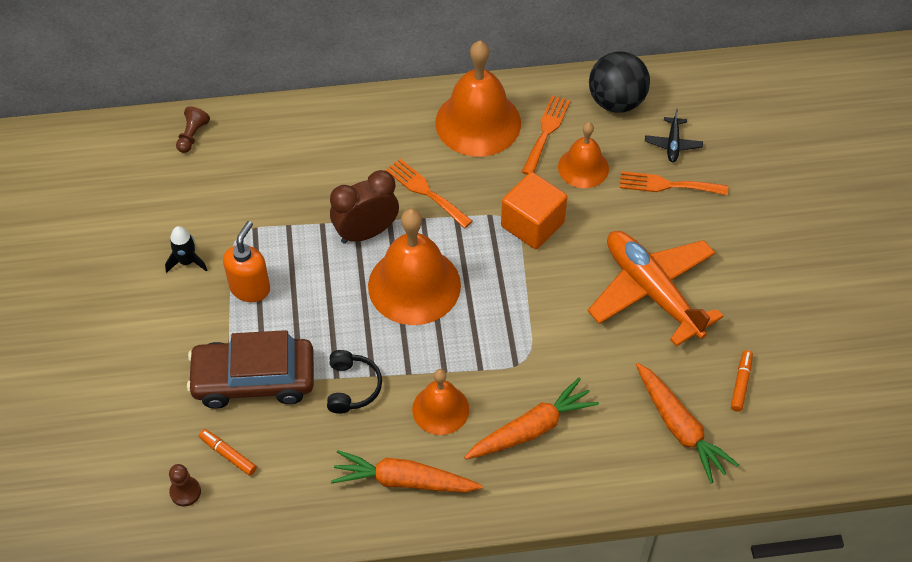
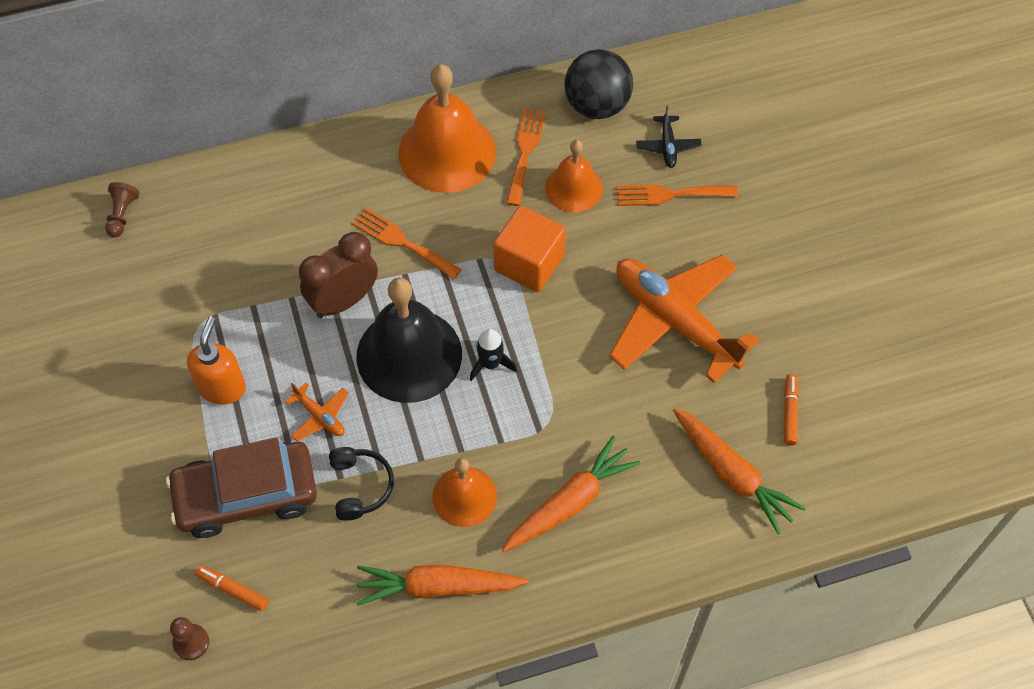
camera: 10 degrees left, 5 degrees up
(187, 261) = (143, 367): black rocket -> black rocket (490, 364)
(328, 324) = (320, 416): none -> orange plane
(414, 285) = (409, 355): orange bell -> black bell

